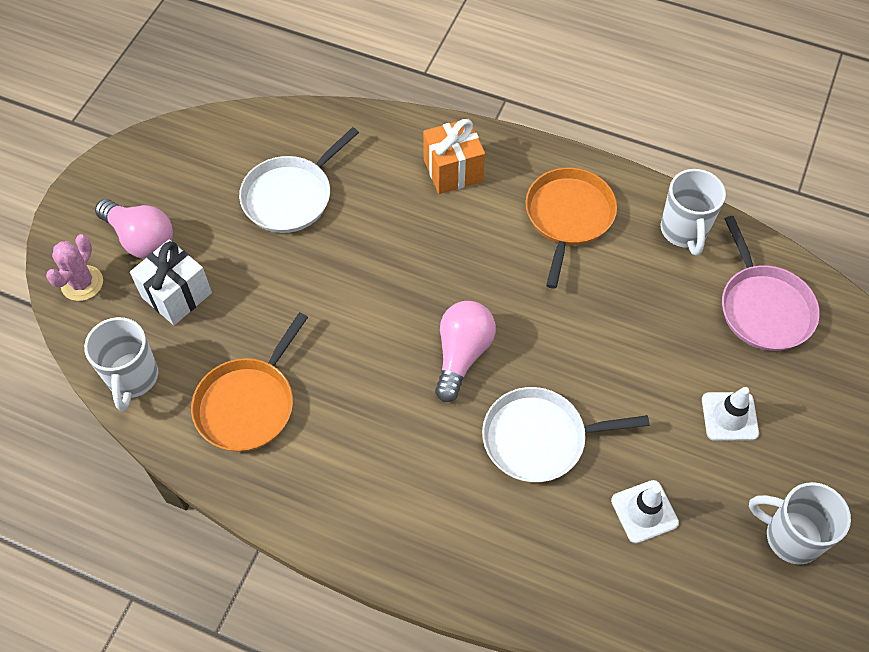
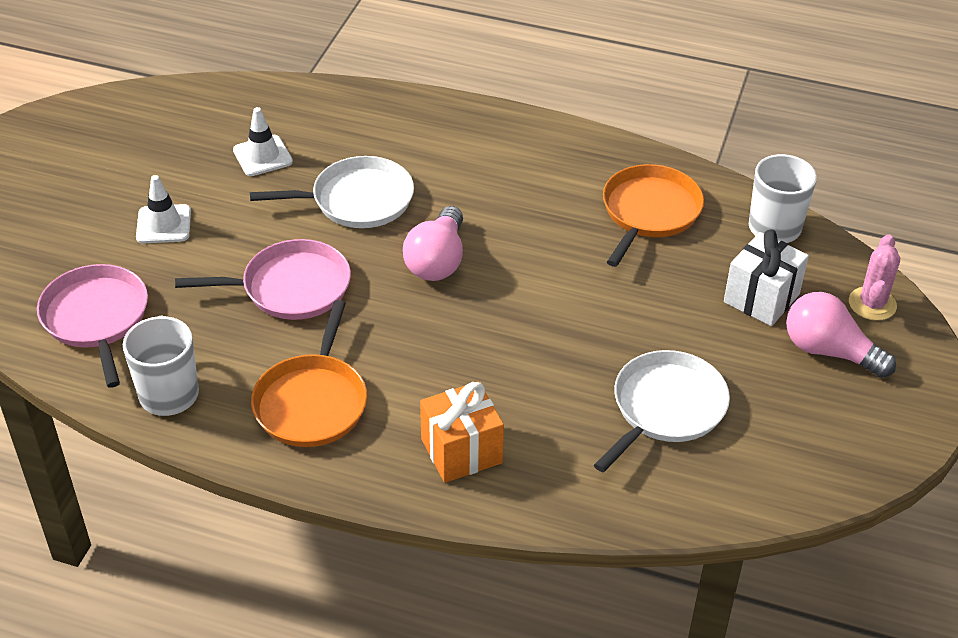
camera: 175 degrees right, 15 degrees down
(596, 331) = (290, 287): none -> pink pan
(790, 536) = (132, 146): white mug -> none

